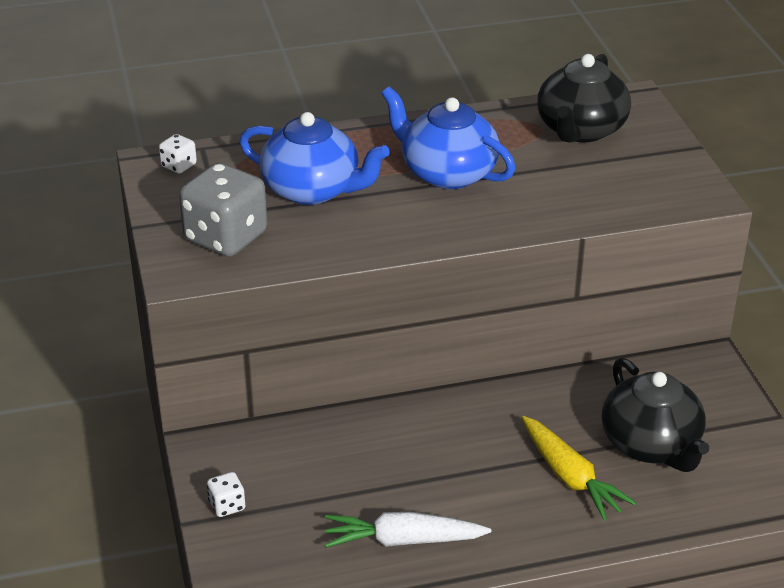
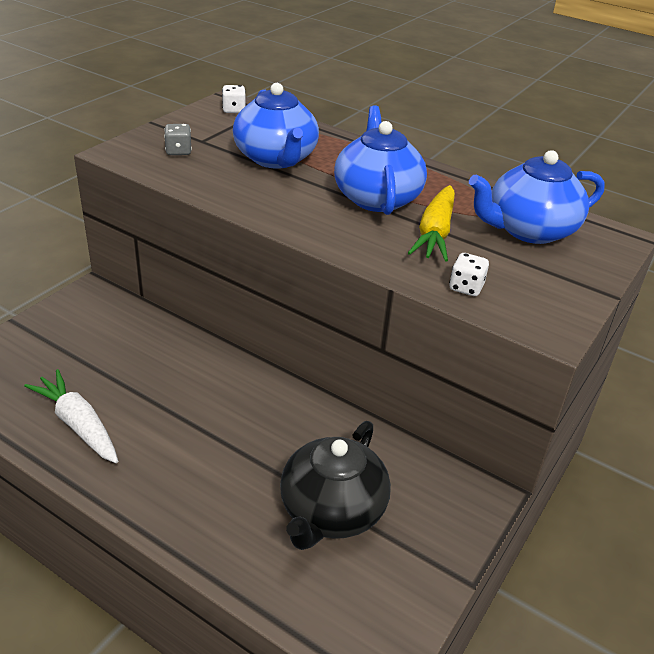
camera: 45 degrees right, 0 degrees up
(226, 237) = (178, 151): grey dice -> grey dice, size x0.45
(227, 505) = (43, 328): white dice -> white dice (466, 287)
(570, 477) = (239, 480): yellow carrot -> yellow carrot (435, 233)
(580, 130) = (529, 230): black teapot -> blue teapot

